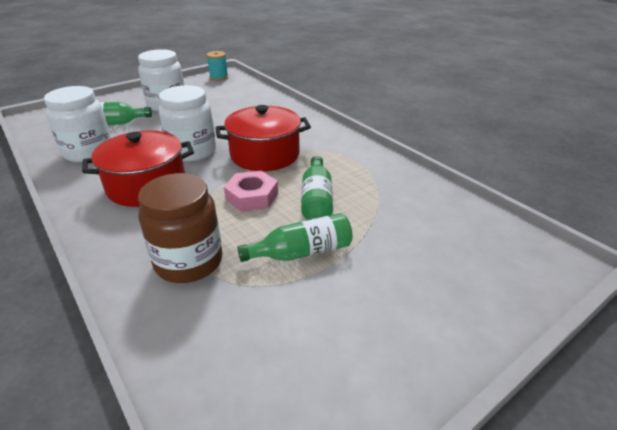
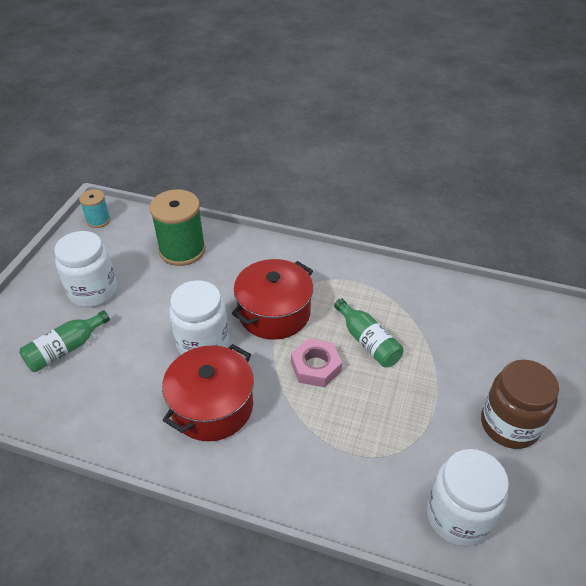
camera: 35 degrees left, 10 degrees up
(88, 152) = (95, 400): white jar -> white jar (458, 516)
(189, 262) = (341, 457): brown jar -> brown jar (509, 425)
(249, 104) = (182, 250): none -> green spool
(302, 252) = (408, 399): green bottle -> none

